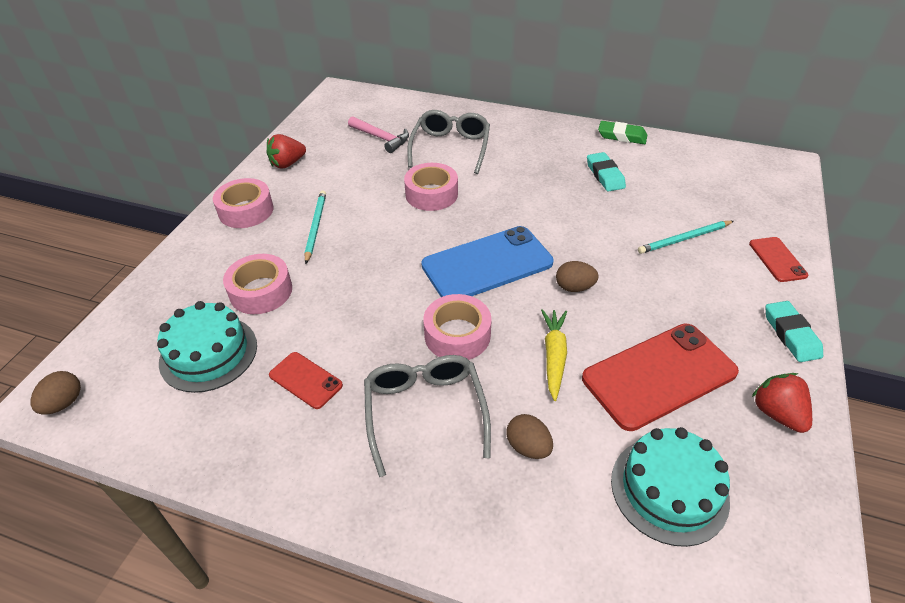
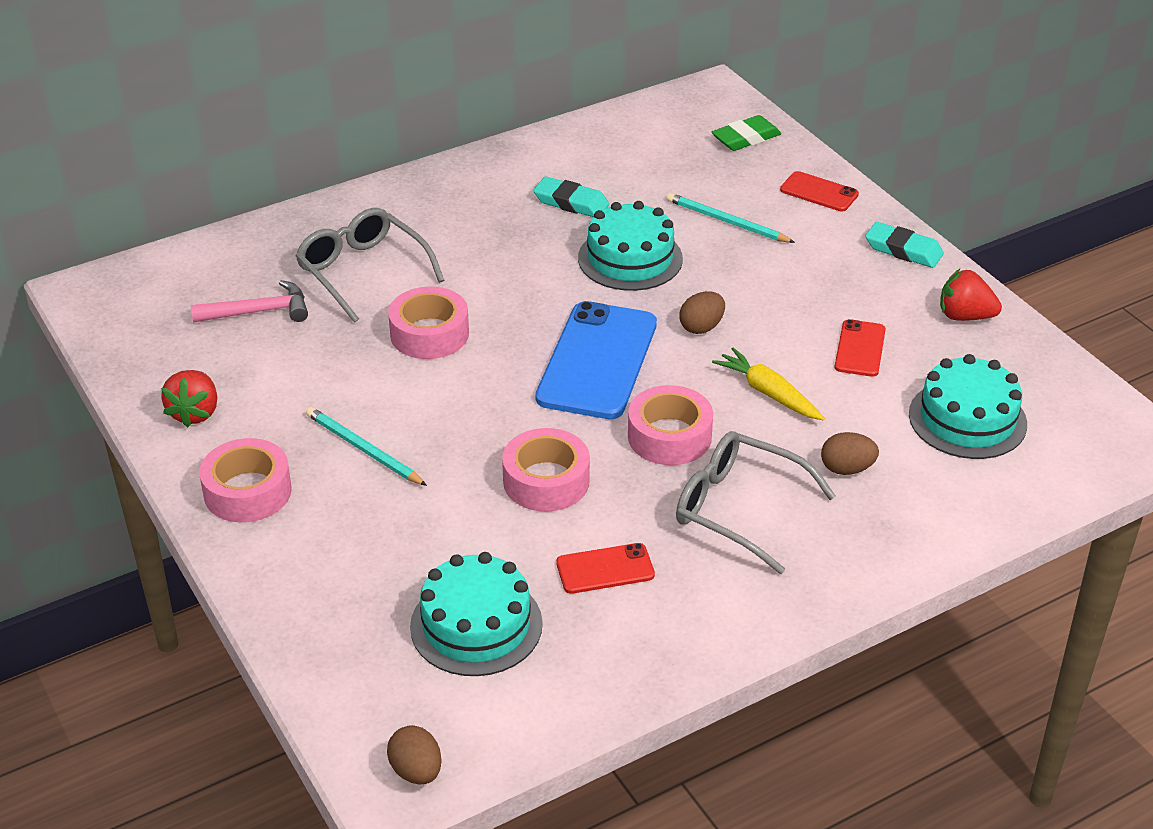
camera: 50 degrees left, 5 degrees down
(261, 291) = (423, 543): pink tape -> pink tape (546, 481)
(592, 223) = (630, 258): none -> turquoise cake
(622, 136) = (525, 149): green eraser -> green eraser (746, 138)
(659, 375) = (860, 349): red phone -> red phone, size x0.50
(684, 239) = (726, 221): turquoise pencil -> turquoise pencil turned 105 degrees clockwise

